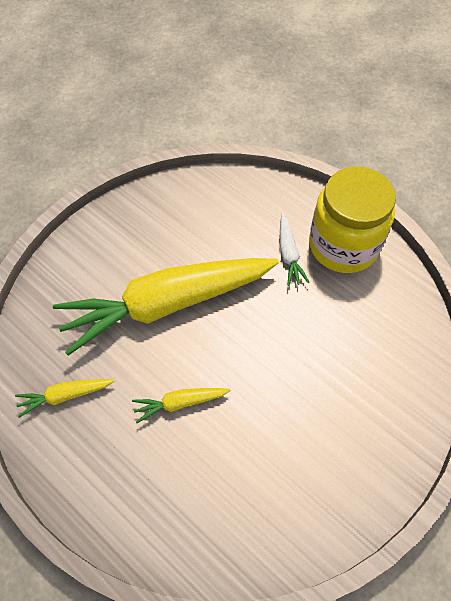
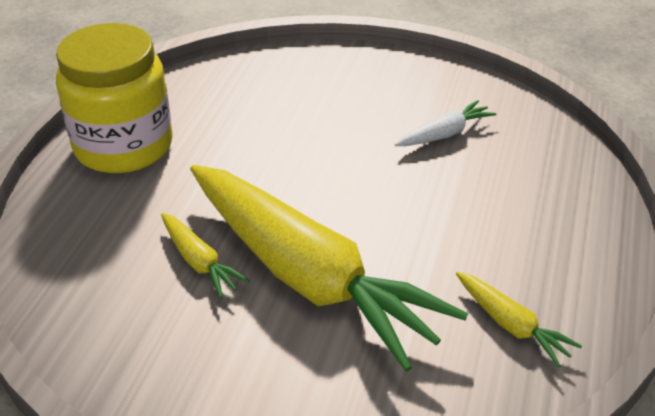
camera: 115 degrees left, 20 degrees down
(180, 403) = (433, 215): yellow carrot -> yellow carrot (199, 262)
(289, 254) = (161, 187): white carrot -> white carrot (445, 134)

